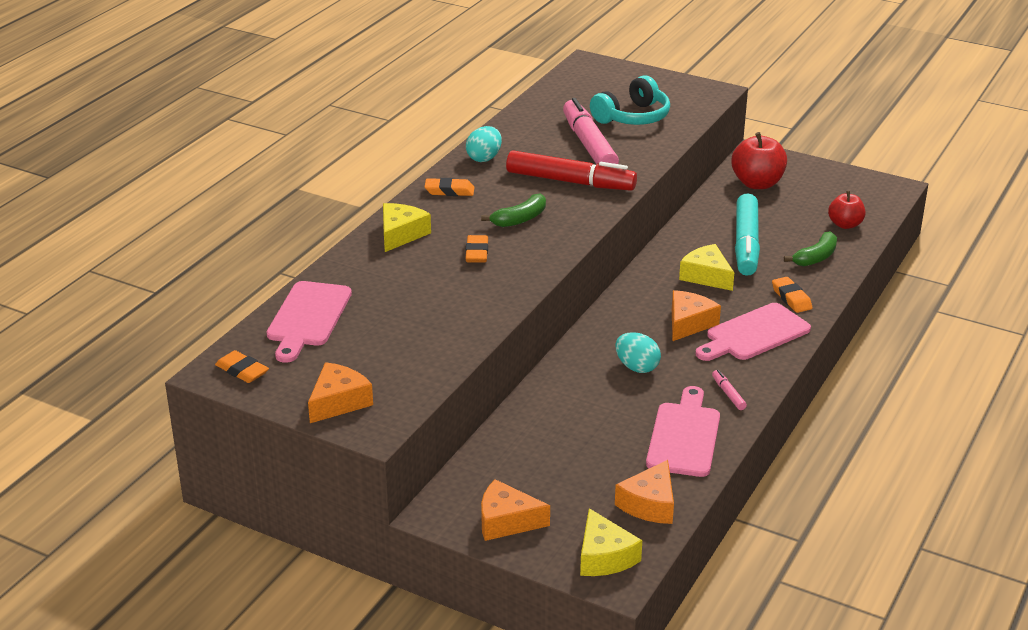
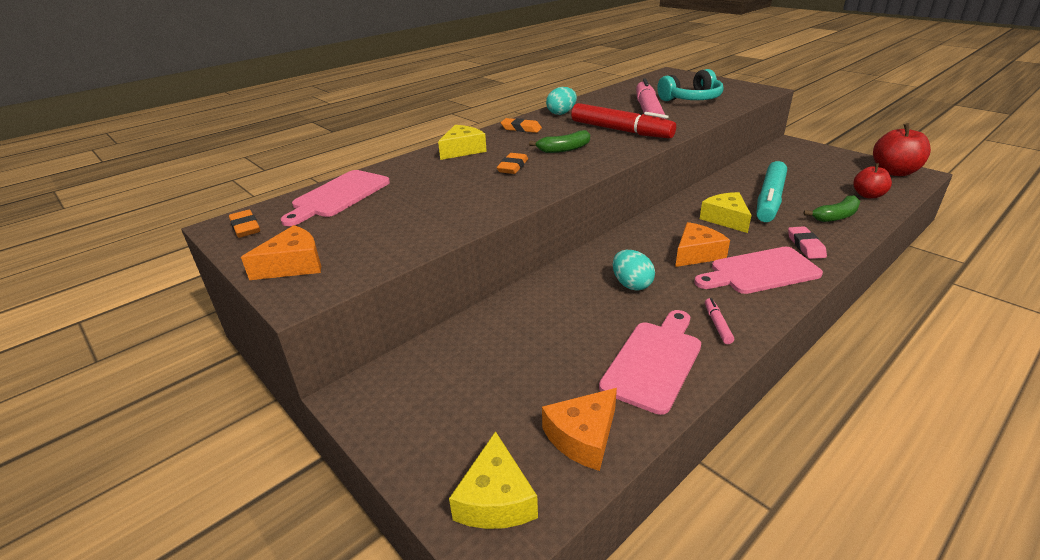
camera: 20 degrees right, 0 degrees up
(506, 521) = (415, 422): orange cheese -> none
(757, 183) = (789, 161): red apple -> red apple (894, 172)
(791, 298) = (805, 246): orange eraser -> pink eraser

